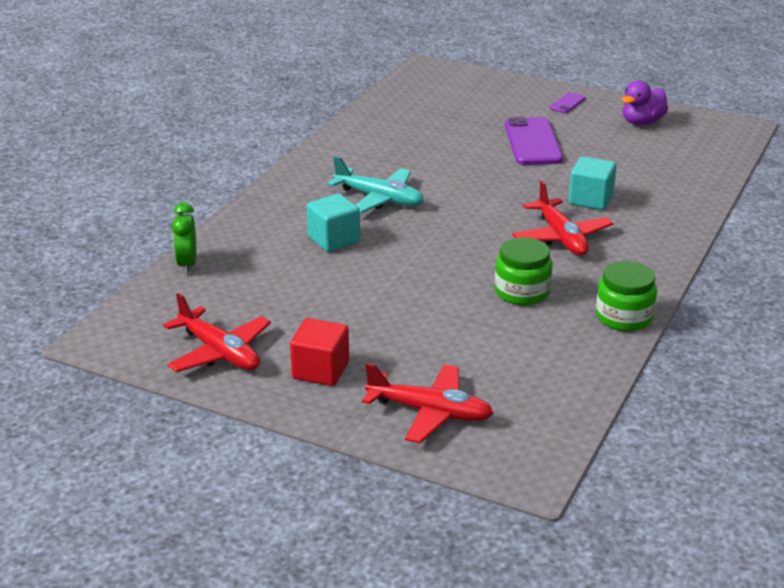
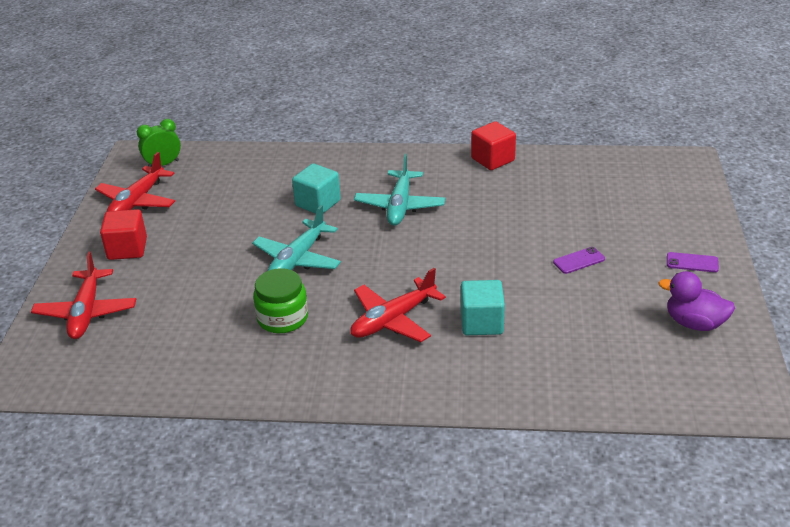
camera: 70 degrees right, 5 degrees up
(187, 264) = (247, 154): green clock -> green clock (163, 164)
(341, 140) = (492, 159): none -> red cube
(428, 268) = (297, 259): none -> turquoise plane
(532, 142) = (579, 261): purple phone -> purple phone, size x0.48
(624, 317) = (266, 388): green jar -> none

